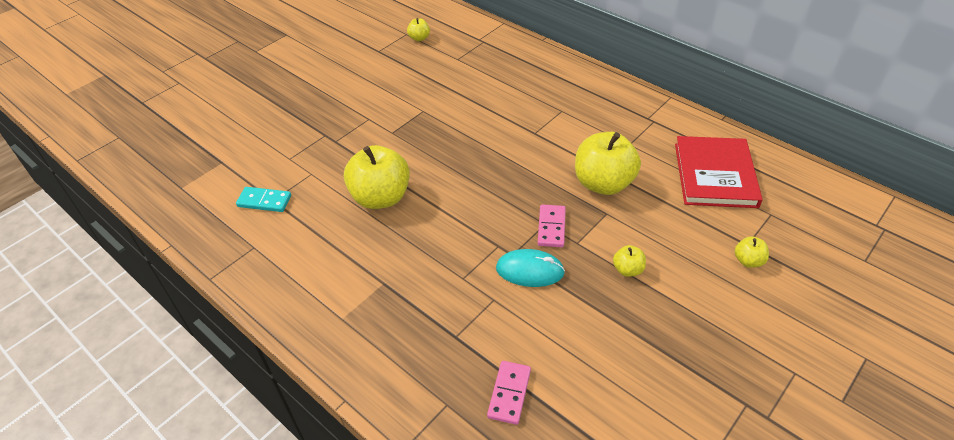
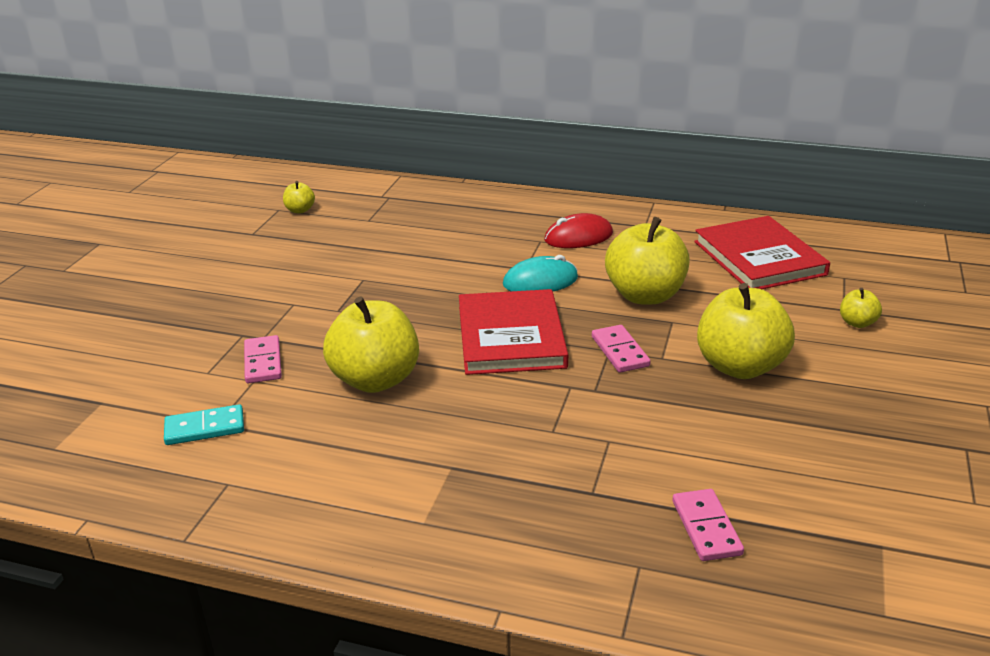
camera: 25 degrees left, 15 degrees down
(324, 161) = (263, 362): none -> pink domino
(486, 190) = (510, 337): none -> red book
(530, 270) = (629, 399): turquoise mouse -> turquoise mouse (540, 281)
(591, 115) = (578, 237): none -> red mouse
(627, 270) = (740, 366): yellow apple -> yellow apple, size x2.21

